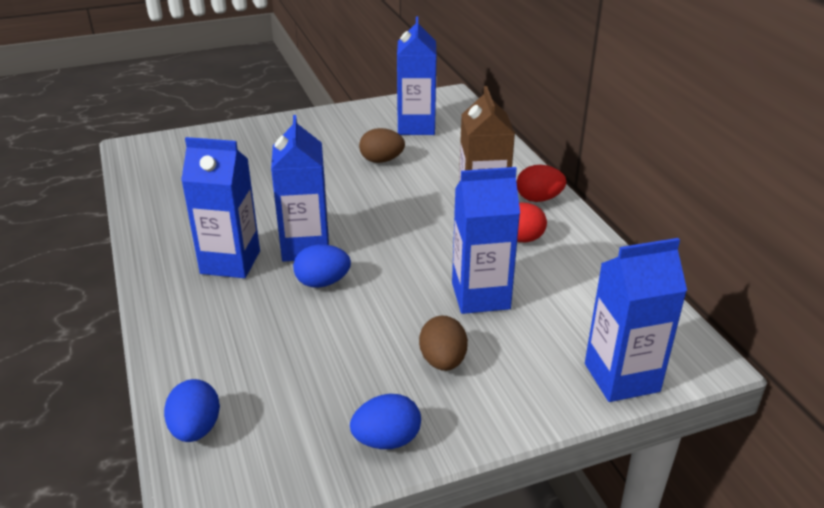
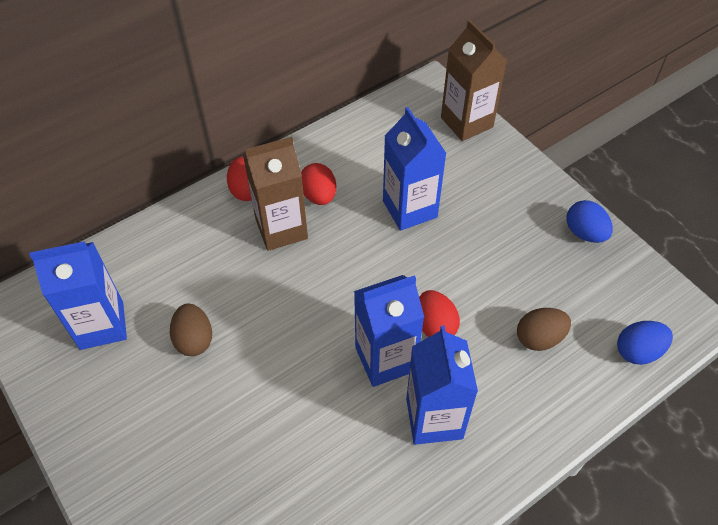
camera: 105 degrees left, 20 degrees up
(322, 282) = (435, 326): blue egg -> red egg
(443, 361) = (495, 218): brown egg -> brown egg (539, 338)
(621, 377) = (466, 122): blue carton -> brown carton

